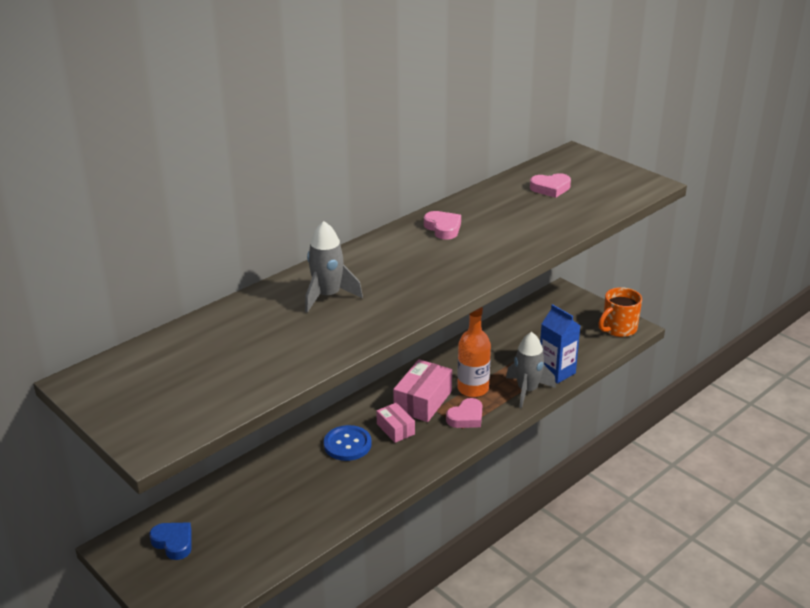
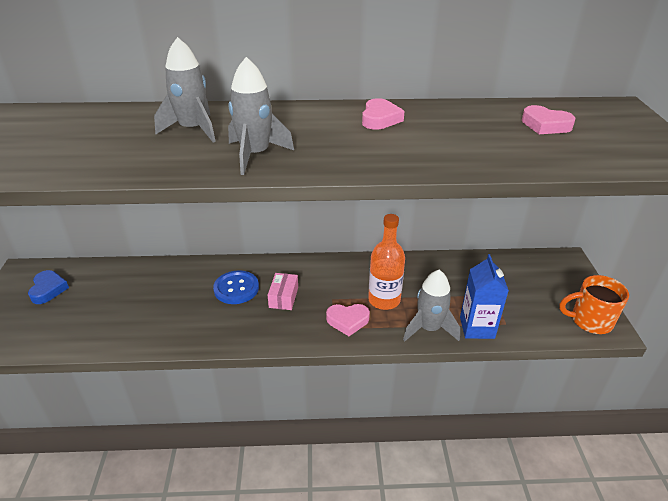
camera: 40 degrees right, 5 degrees up
(409, 293) = (255, 155): none -> grey rocket
(423, 401) = (332, 287): pink box -> none

